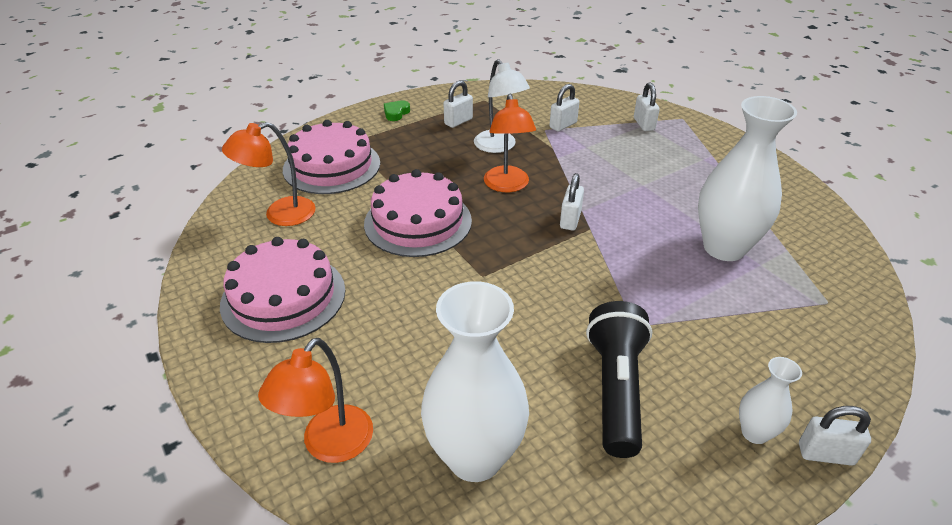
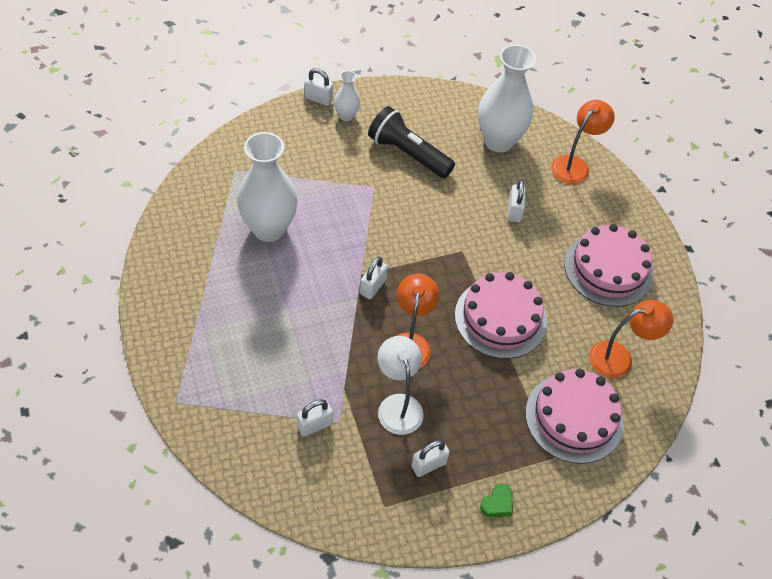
camera: 170 degrees left, 15 degrees up
(615, 389) = (408, 154): black flashlight -> black flashlight turned 105 degrees clockwise
(644, 124) = (226, 403): white padlock -> white padlock (514, 211)

